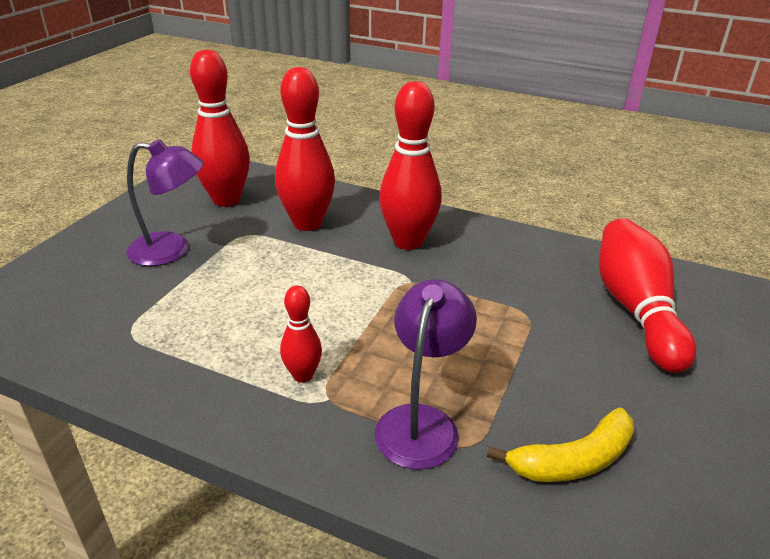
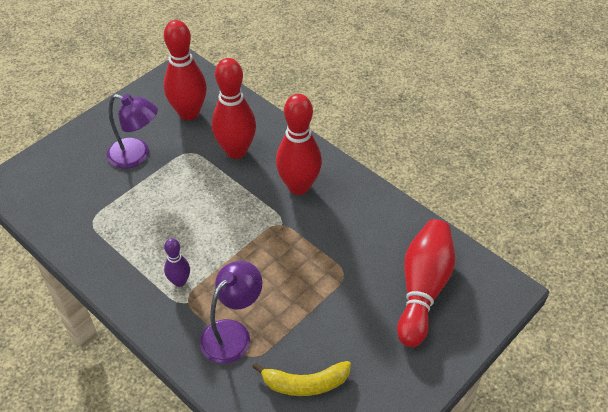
camera: 20 degrees right, 15 degrees up
(303, 375) = (179, 281): red bowling pin -> purple bowling pin

